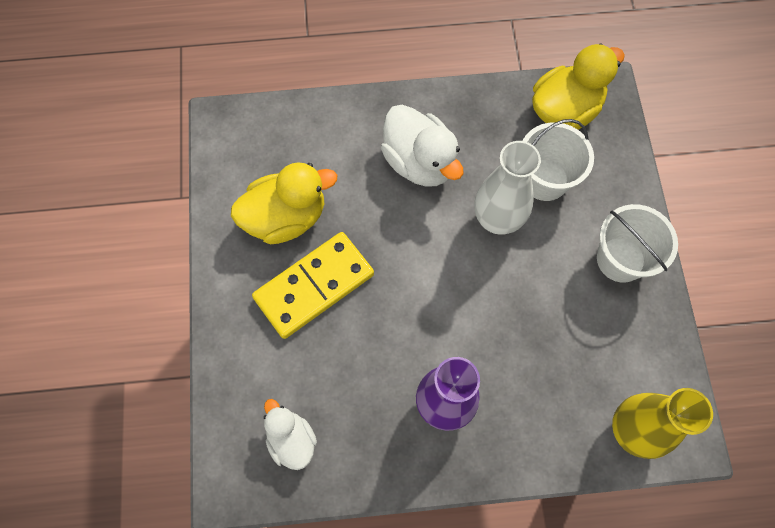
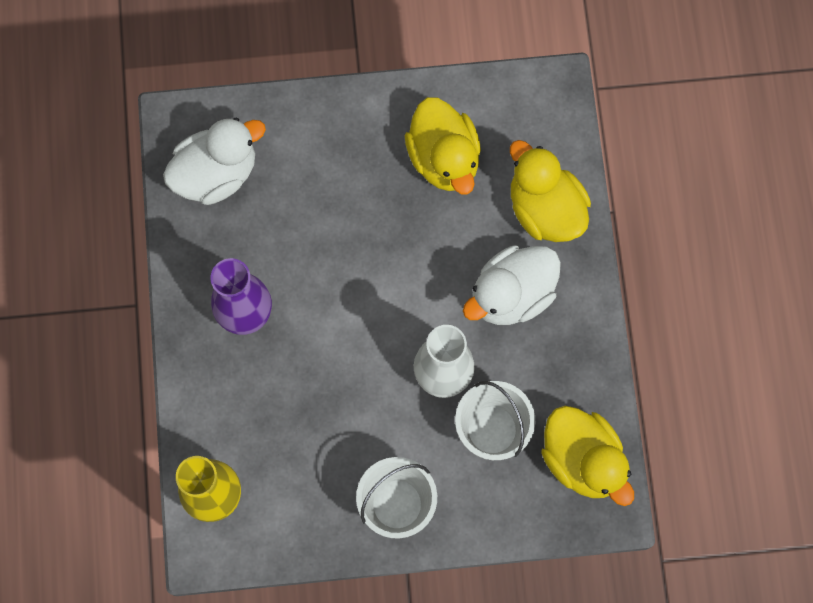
camera: 90 degrees right, 5 degrees up
(291, 440) = (216, 174): white duck -> white duck, size x1.62
(314, 286) = (368, 189): yellow domino -> none
(339, 133) = (545, 209): none -> yellow duck

